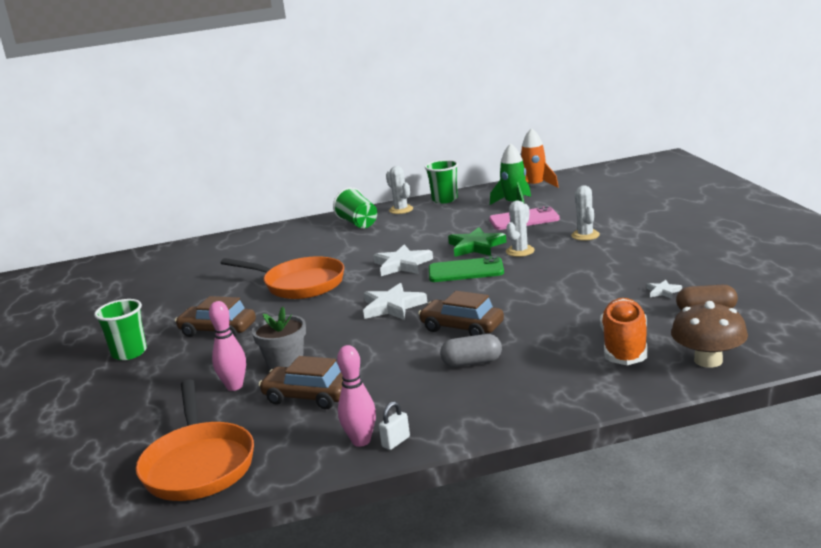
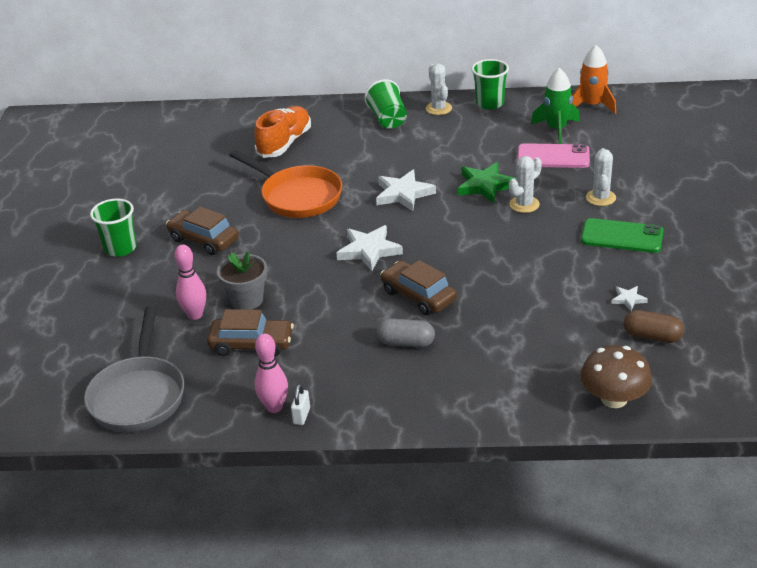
camera: 15 degrees right, 15 degrees up
(198, 465) = (138, 396): orange pan -> grey pan
(308, 396) = (251, 344): brown car -> brown car turned 150 degrees clockwise
(396, 442) = (301, 416): white padlock -> white padlock turned 45 degrees counterclockwise
(466, 271) = (458, 219): green phone -> green phone (622, 236)
(624, 347) = (549, 361): orange shoe -> orange shoe (284, 143)

